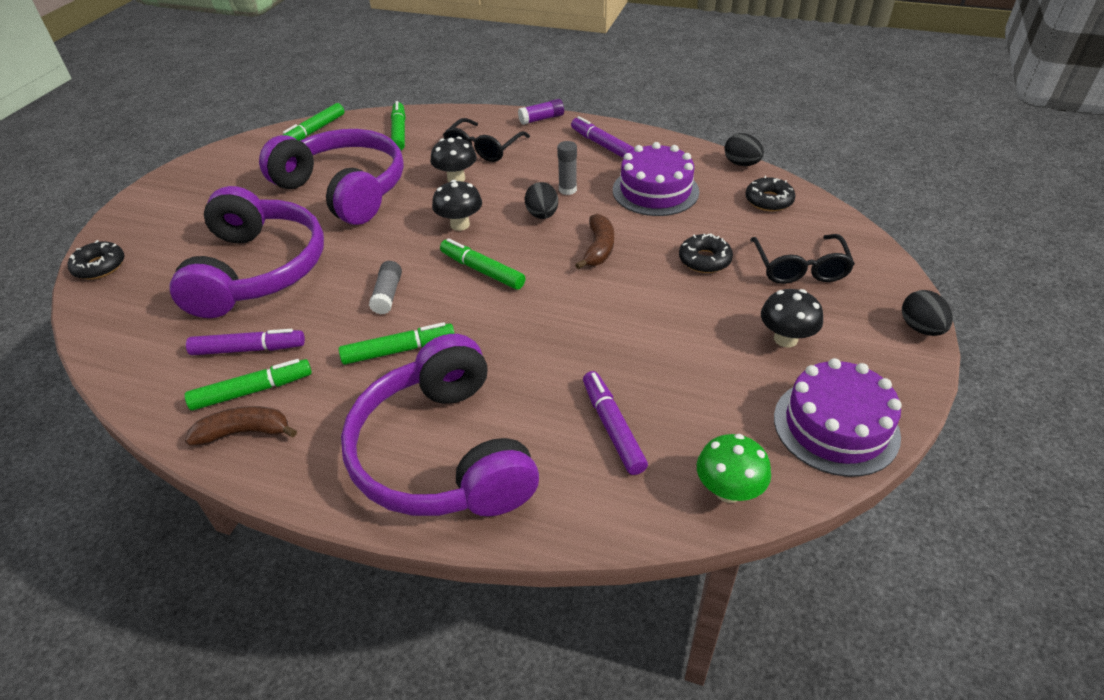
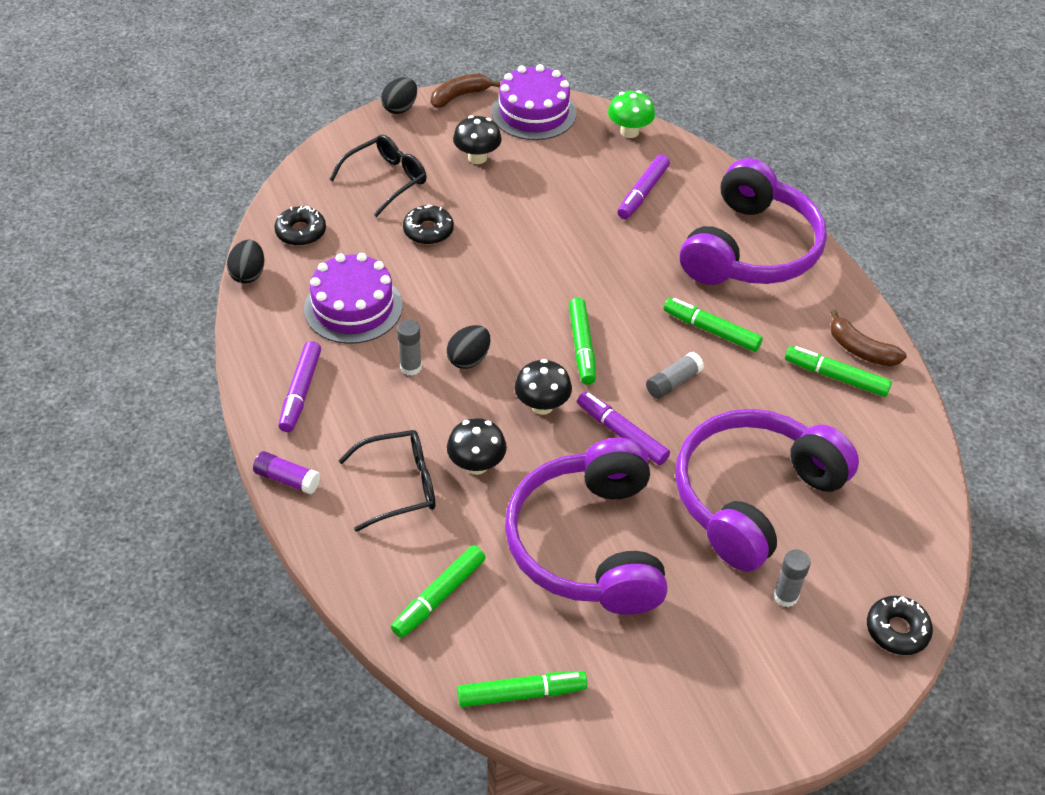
camera: 135 degrees left, 5 degrees up
(193, 238) = (785, 596): none -> grey glue stick
(248, 349) = (816, 415): purple marker -> purple marker (622, 434)
(598, 248) = (478, 295): brown banana -> brown banana (459, 96)

